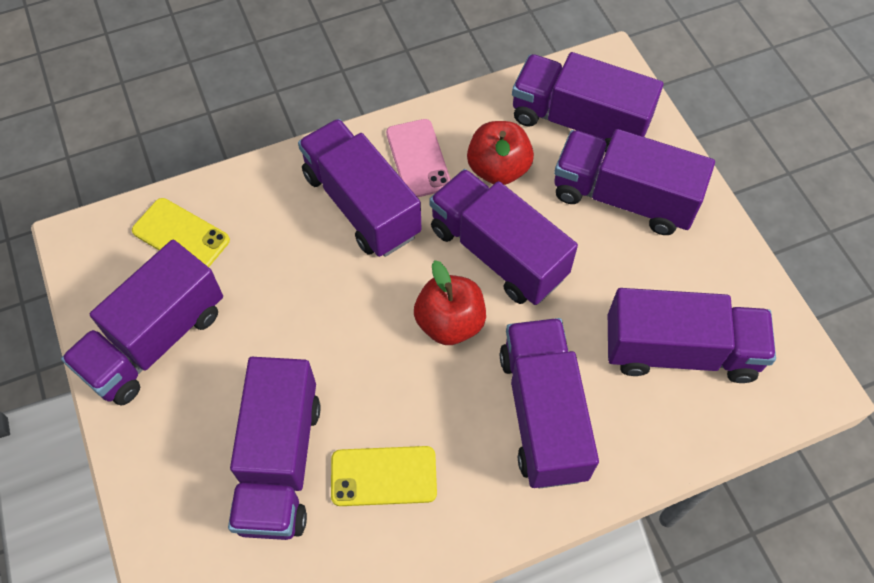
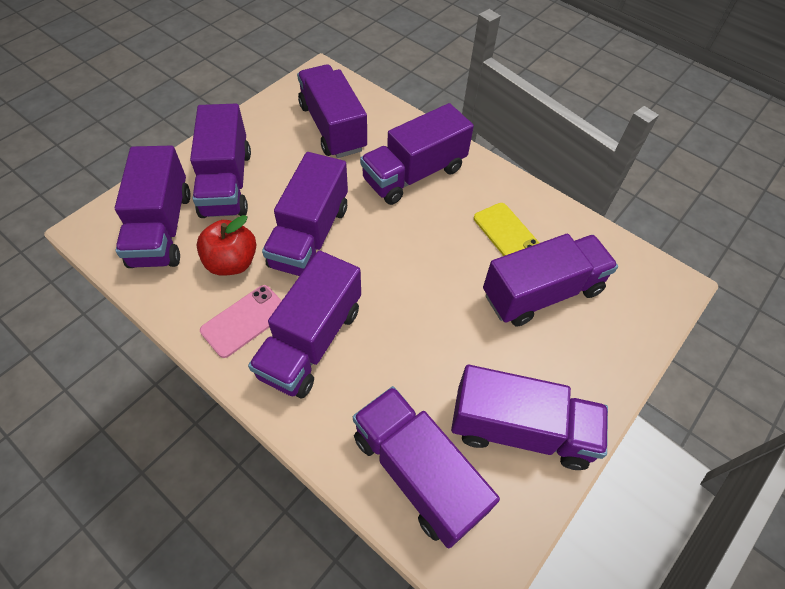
camera: 120 degrees left, 5 degrees down
(181, 235) = (417, 472): yellow phone -> purple truck
(450, 322) = (382, 242): red apple -> none

